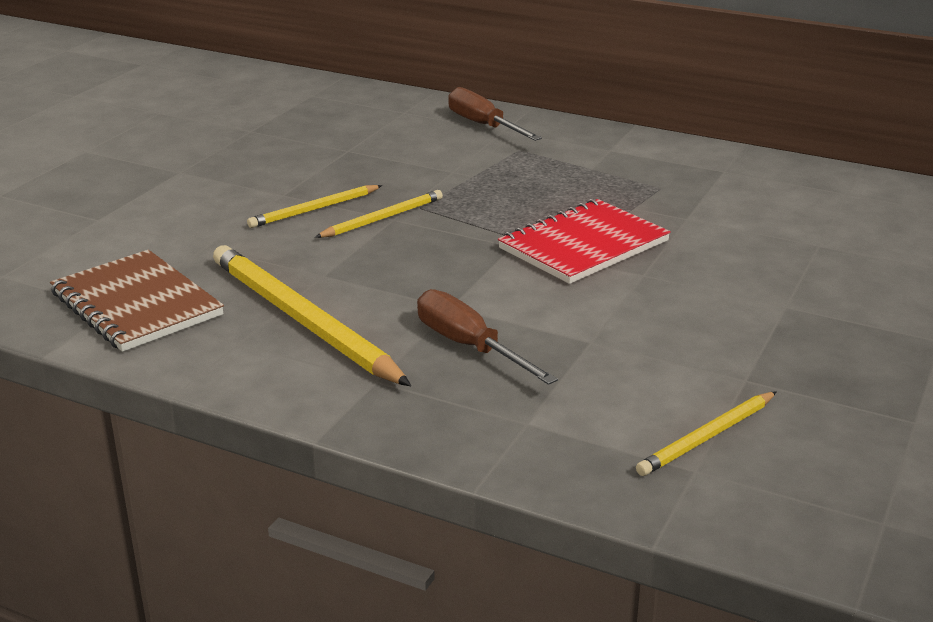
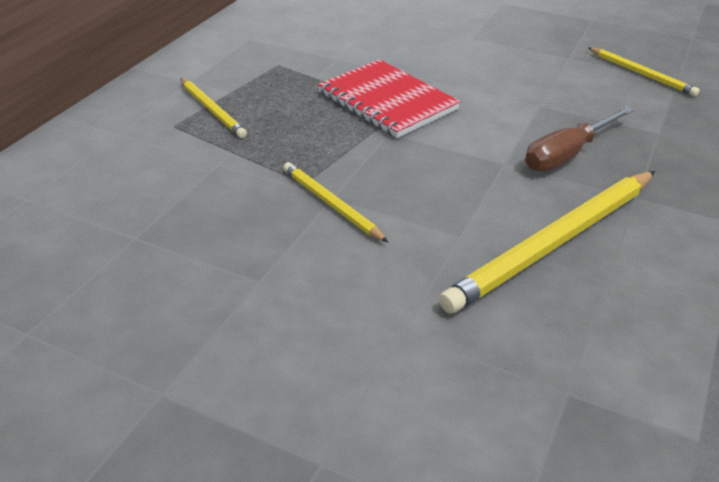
camera: 90 degrees left, 10 degrees up
(137, 304) = (556, 373): brown notebook -> none
(314, 209) = (306, 252): yellow pencil -> yellow pencil (212, 110)
(483, 125) = (99, 145): brown screwdriver -> none

